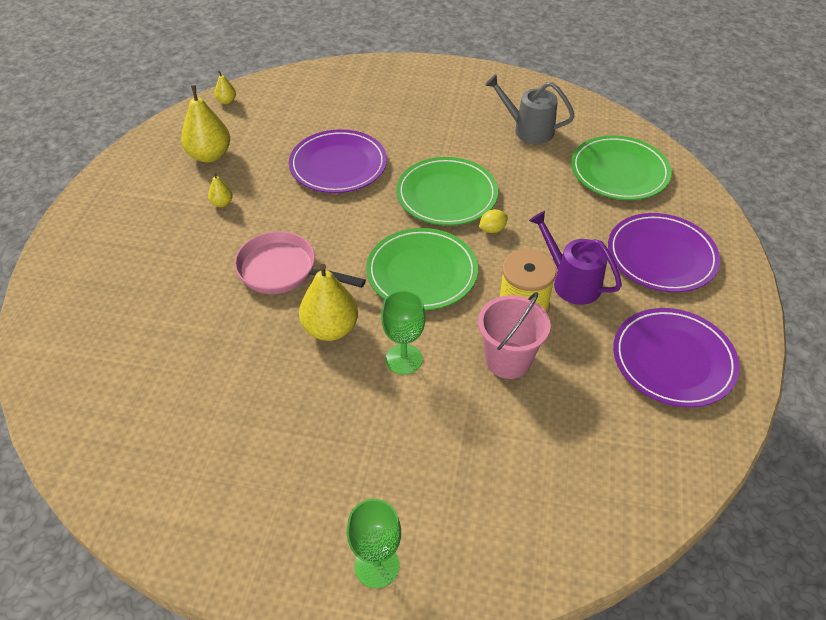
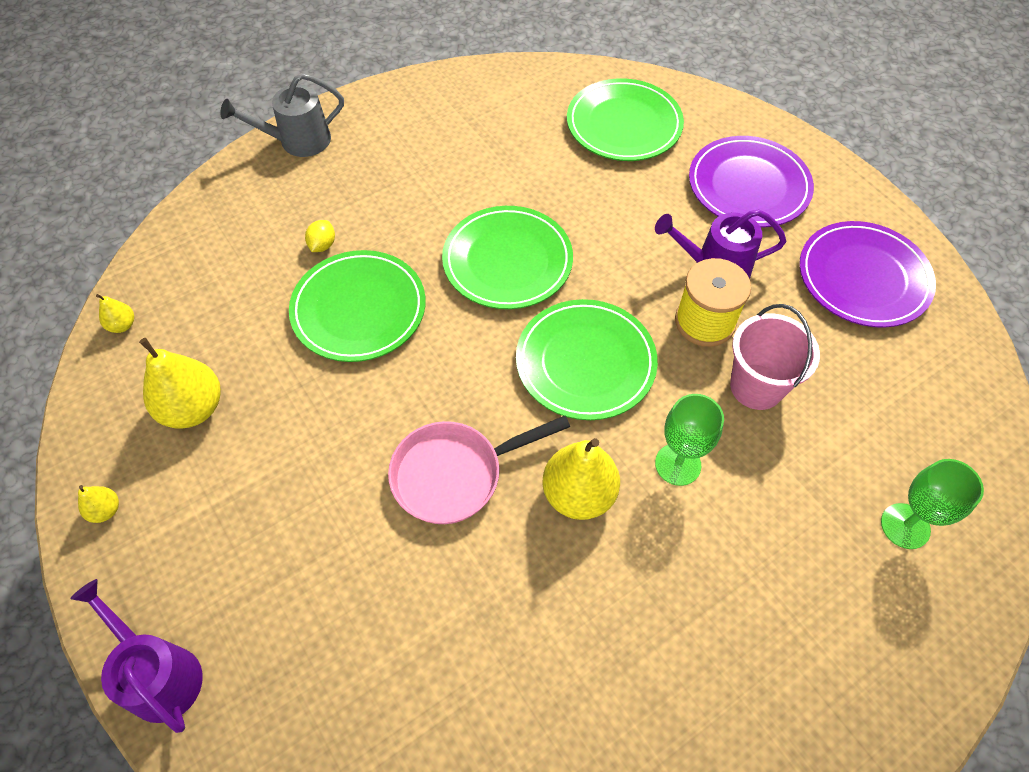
camera: 45 degrees left, 10 degrees up
(63, 248) = (159, 674): none -> purple watering can
(222, 203) = (286, 454): yellow pear -> yellow pear (105, 510)
(338, 165) = (359, 309): purple plate -> green plate
(377, 566) = (892, 676): green goblet -> green goblet (905, 526)
(492, 229) = (591, 266): yellow lemon -> yellow lemon (322, 245)
(528, 130) = (496, 134): grey watering can -> grey watering can (298, 141)

